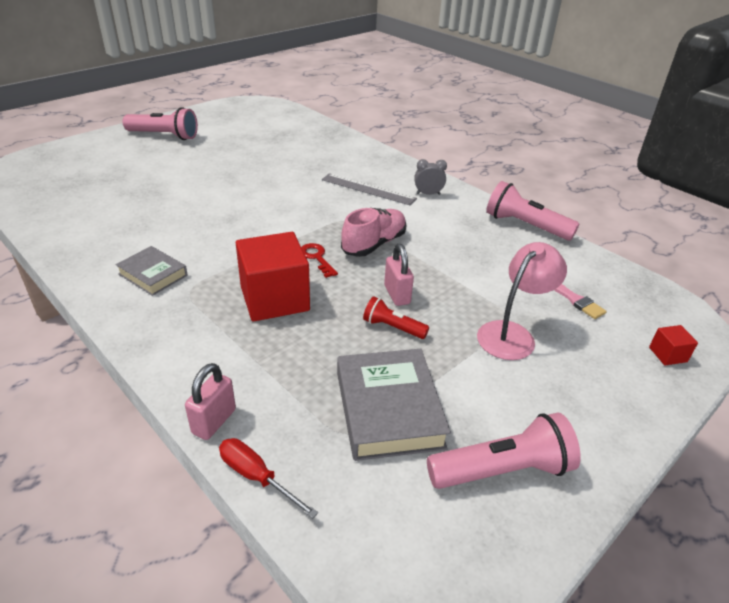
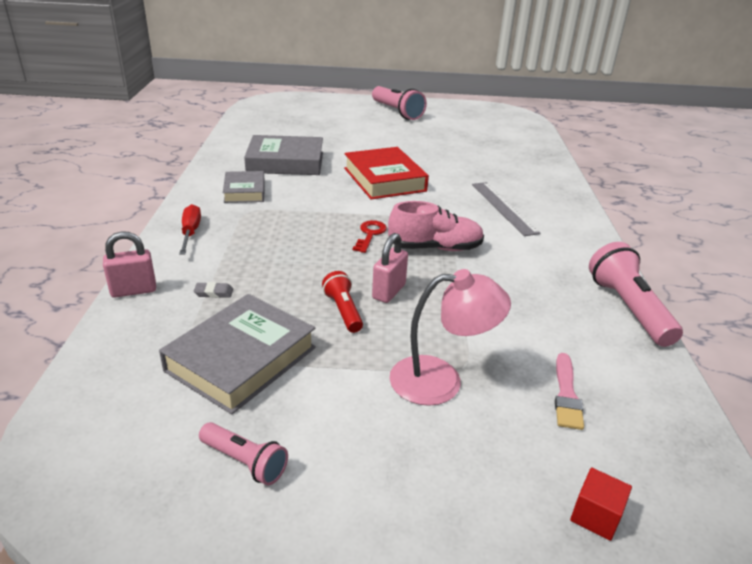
camera: 45 degrees right, 5 degrees down
(143, 228) = (285, 162): none -> grey book
(254, 205) = (384, 179): none -> red book
(256, 477) = (100, 336): red screwdriver -> red screwdriver (190, 232)
(274, 299) = (292, 244): red cube -> none
(283, 376) = (214, 293): none -> grey eraser
(428, 194) = (560, 235): grey clock -> none
(503, 470) = (245, 462): pink flashlight -> pink flashlight, size x0.58

